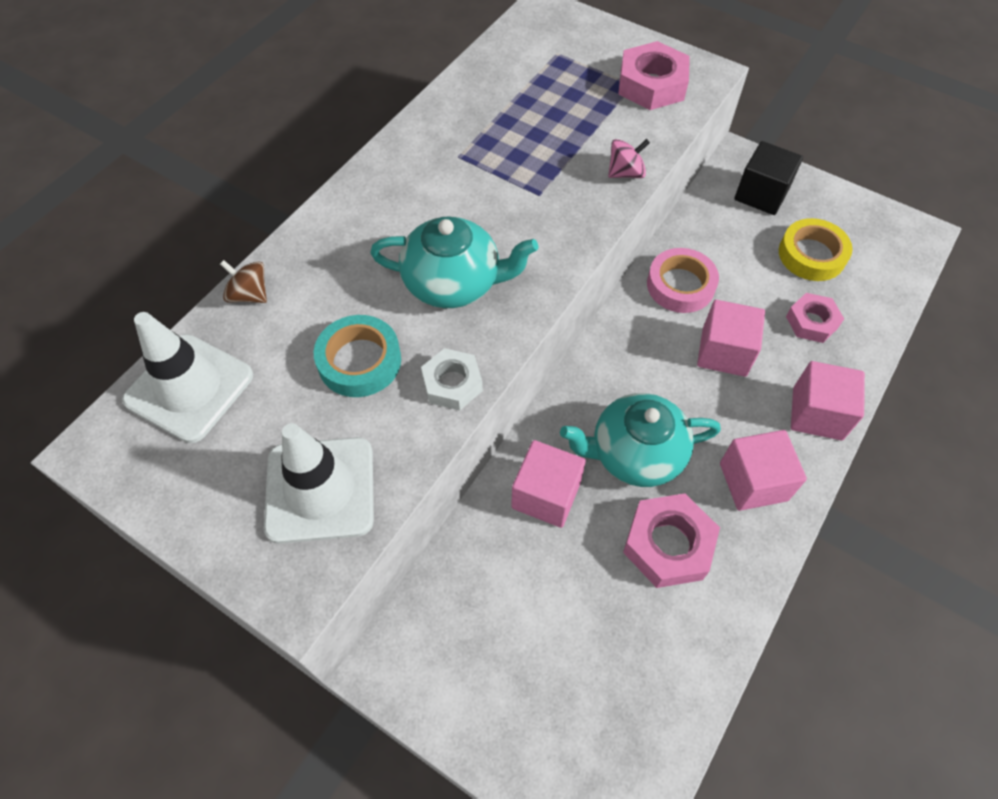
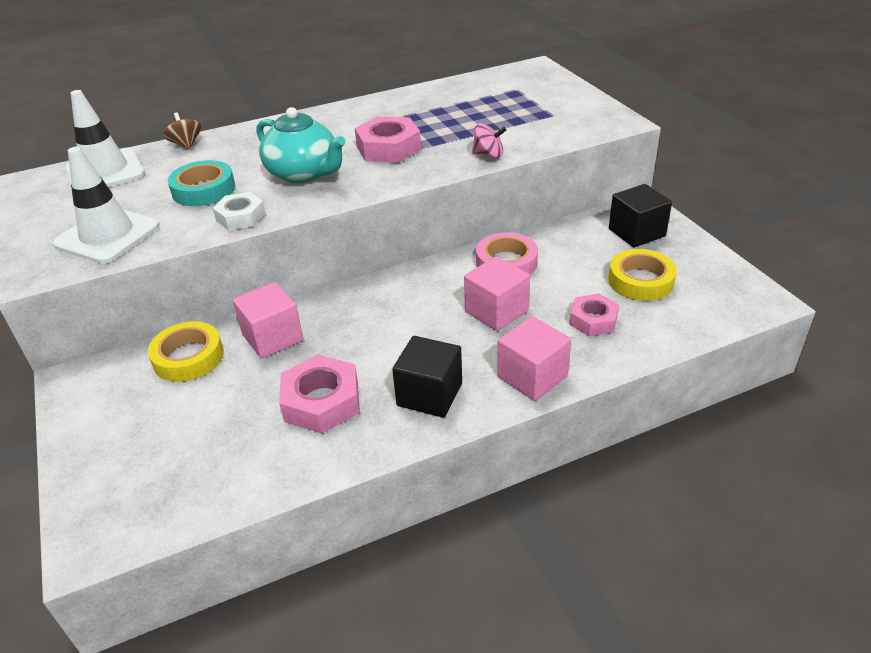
camera: 35 degrees right, 20 degrees down
(483, 567) = (188, 357): none -> yellow tape
(635, 453) = (360, 341): turquoise teapot -> none
(651, 85) = (567, 118): pink nut -> pink nut (388, 148)
(753, 482) = (429, 394): pink cube -> black cube

